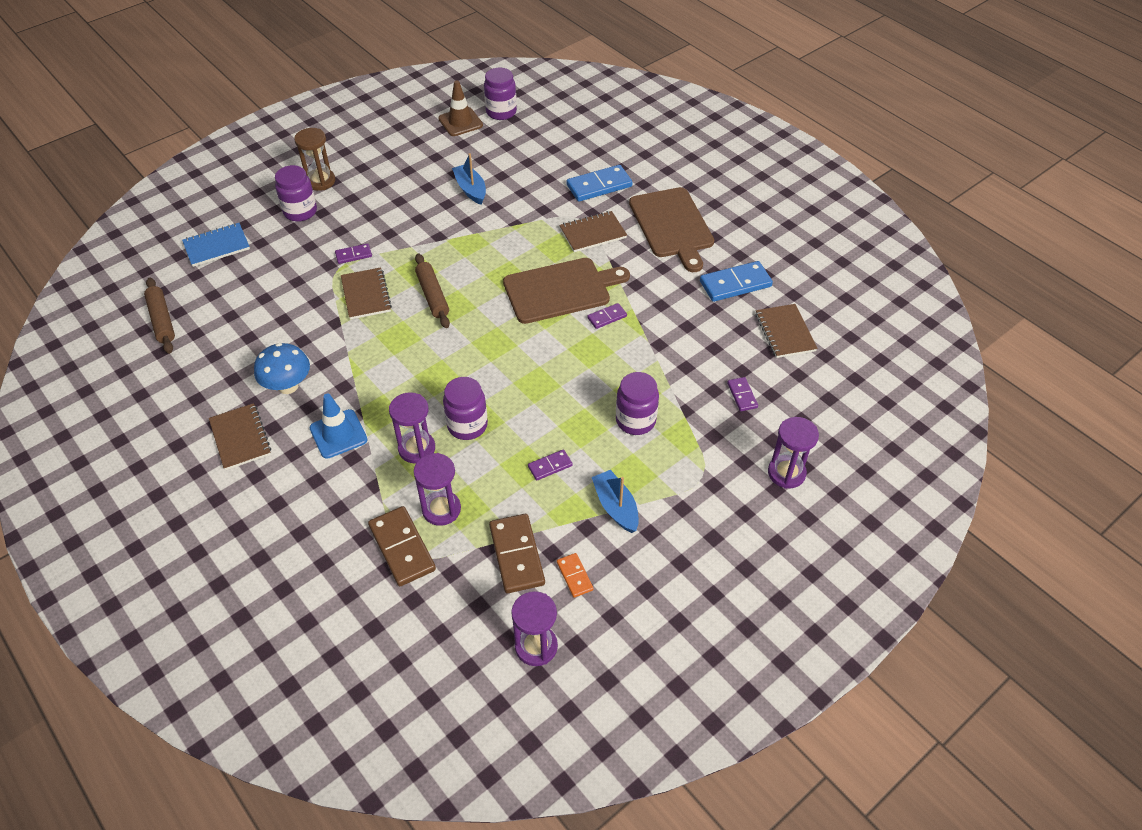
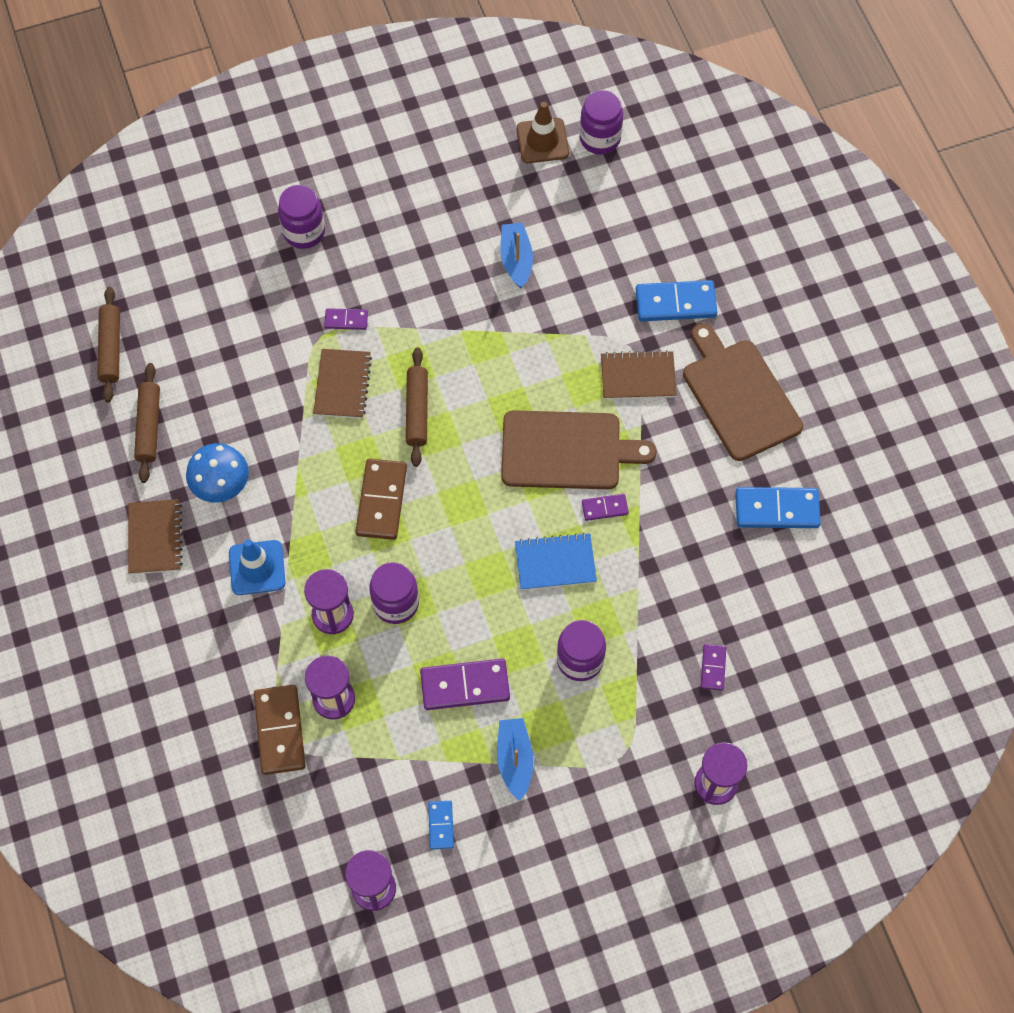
camera: 20 degrees right, 15 degrees up
(211, 363) = (148, 426): none -> brown rolling pin
(216, 246) = (195, 256): blue notebook -> blue notebook (555, 563)
(320, 181) = (341, 190): brown hourglass -> none
(517, 555) = (392, 780): brown domino -> brown domino (382, 501)
(550, 466) = (465, 686): purple domino -> purple domino, size x1.86
(575, 576) = (441, 825): orange domino -> blue domino
(672, 225) = (739, 396): brown cutting board -> brown cutting board turned 150 degrees clockwise
(785, 332) = (803, 599): brown notebook -> none

